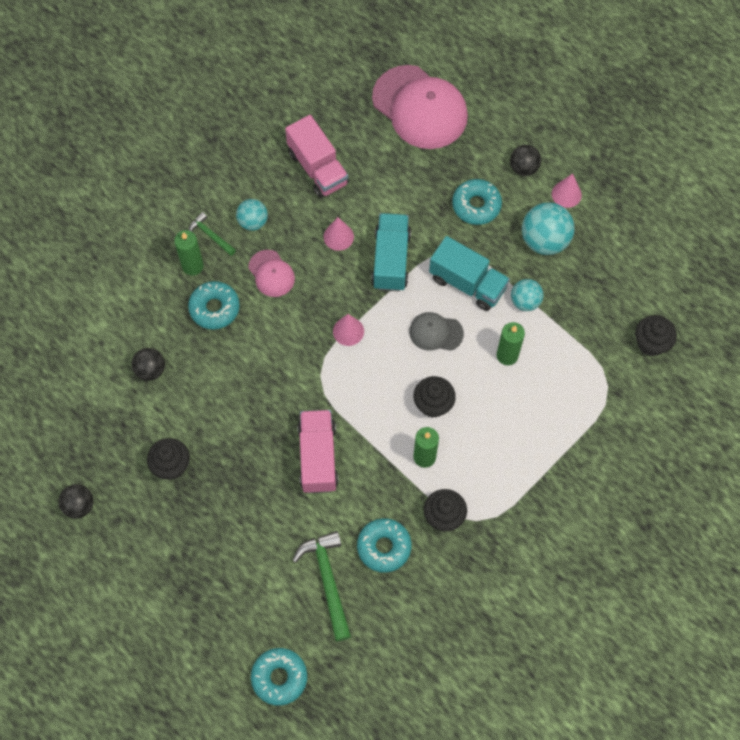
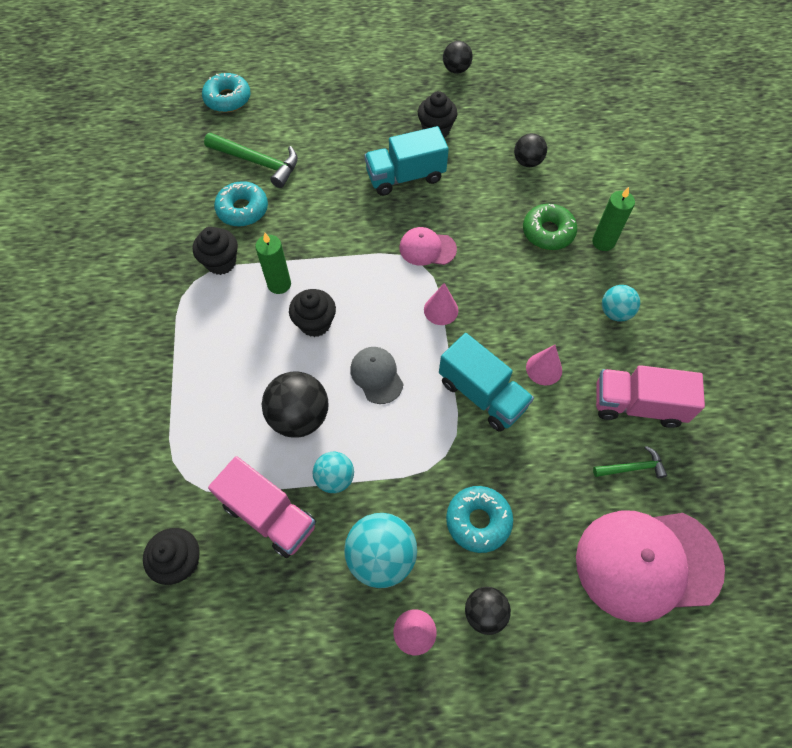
camera: 130 degrees right, 5 degrees down
(210, 235) = (625, 273): green hammer -> green hammer (632, 467)
(214, 308) = (548, 232): turquoise donut -> green donut
(271, 273) = (548, 292): pink cap -> pink cap (427, 248)
(318, 457) = (353, 216): pink truck -> pink truck (269, 515)
(435, 332) = (376, 375): grey cap -> grey cap turned 75 degrees counterclockwise
(467, 283) = (400, 441): turquoise truck -> turquoise truck (405, 177)
(507, 355) = (299, 417): green candle -> black ball

